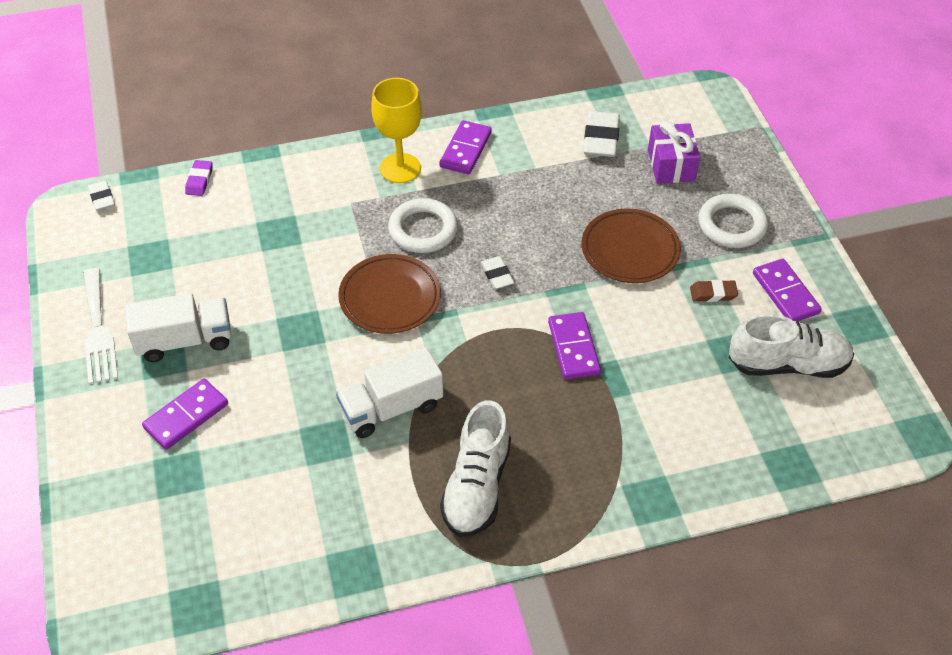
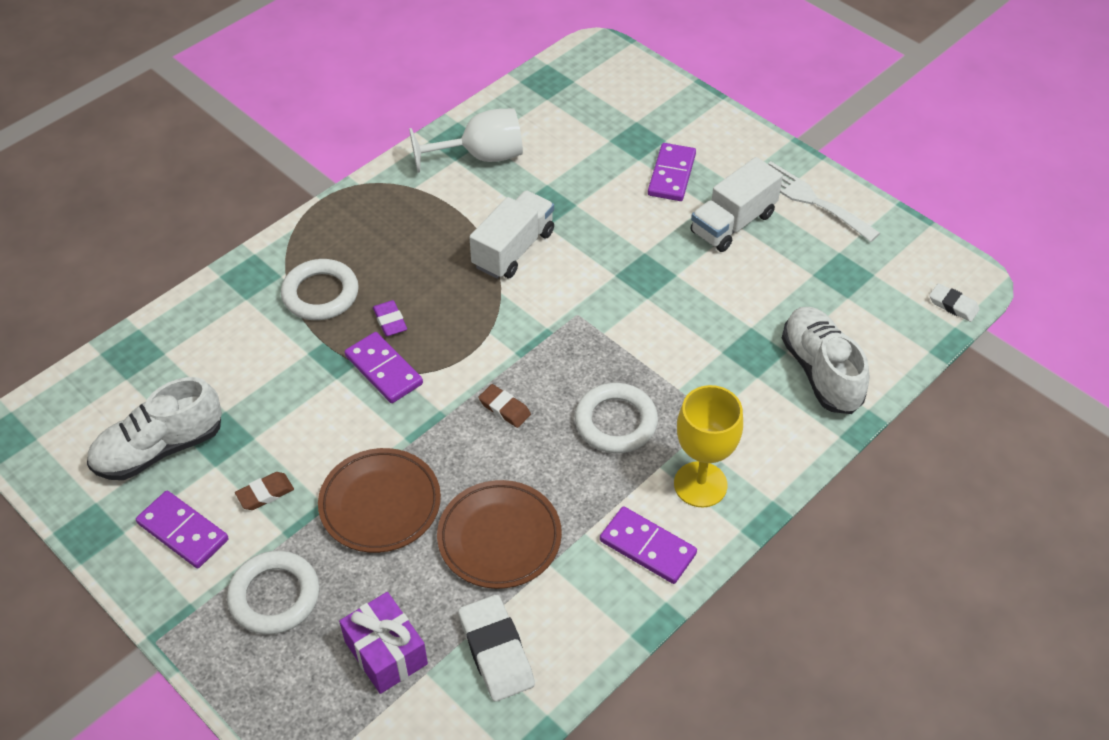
camera: 150 degrees right, 0 degrees up
(199, 180) = (887, 367): purple eraser -> purple eraser (390, 321)
(344, 533) = (481, 156): none -> white goblet
(390, 298) = (591, 338): brown plate -> brown plate (499, 538)
(466, 150) = (647, 547): purple domino -> purple domino turned 45 degrees counterclockwise
(477, 486) = (401, 225): white shoe -> white shoe (821, 371)
(497, 275) = (504, 408): white eraser -> brown eraser
(592, 446) = (320, 294): none -> white ring

